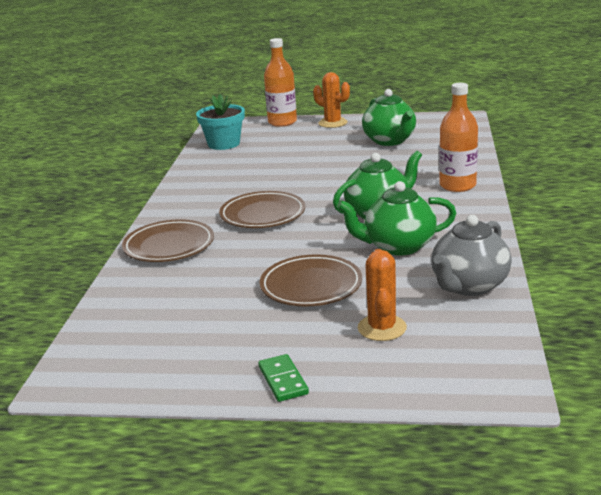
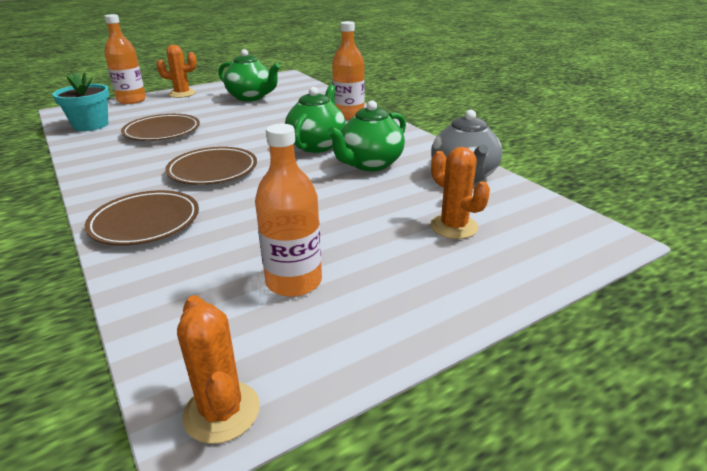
camera: 40 degrees left, 5 degrees up
(80, 380) = (221, 412): none -> orange cactus
(207, 324) = (294, 282): none -> orange bottle
(283, 380) = (445, 304): green domino -> none
(311, 286) = (344, 213): brown plate -> brown plate (162, 131)

